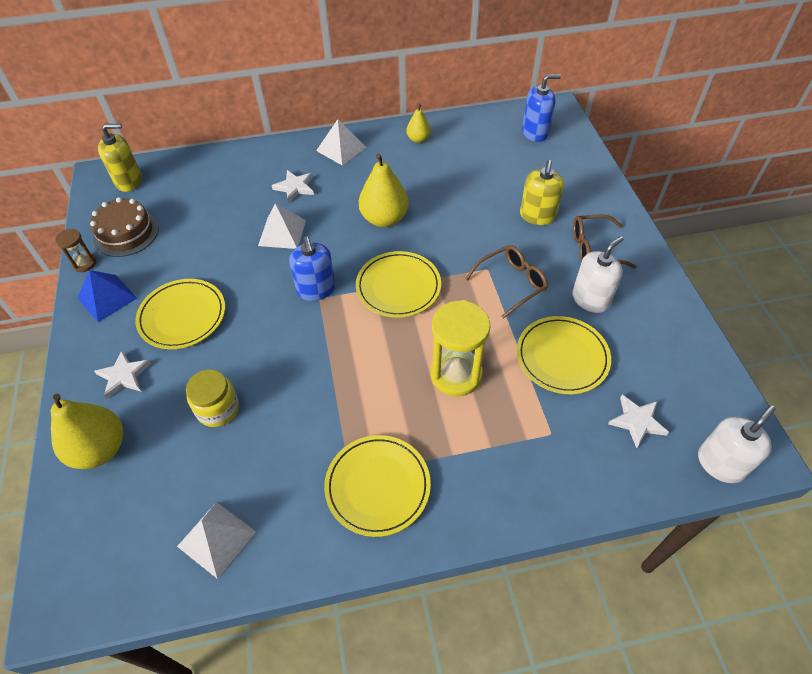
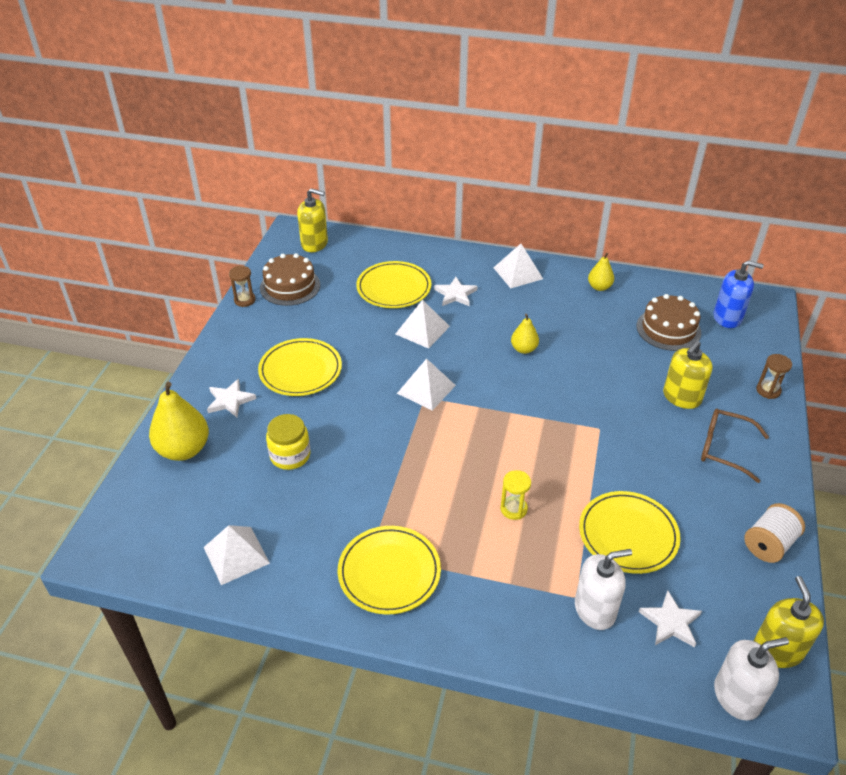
camera: 25 degrees right, 10 degrees down
(107, 298) = (248, 334): blue pyramid -> none
(316, 289) = (426, 389): blue soap dispenser -> white pyramid
(384, 219) = (524, 349): yellow pear -> yellow pear, size x0.55
(398, 287) = (503, 413): yellow plate -> yellow plate (394, 288)
(456, 374) = (513, 509): yellow hourglass -> yellow hourglass, size x0.50
(495, 158) = (668, 329): none -> brown cake
(511, 283) = (615, 450): brown glasses -> none
(590, 299) = (690, 494): white soap dispenser -> white soap dispenser (595, 609)
(599, 185) = (768, 390): none -> brown hourglass
(671, 318) = (769, 544): none -> white spool
(726, 408) = (777, 650): none -> yellow soap dispenser

